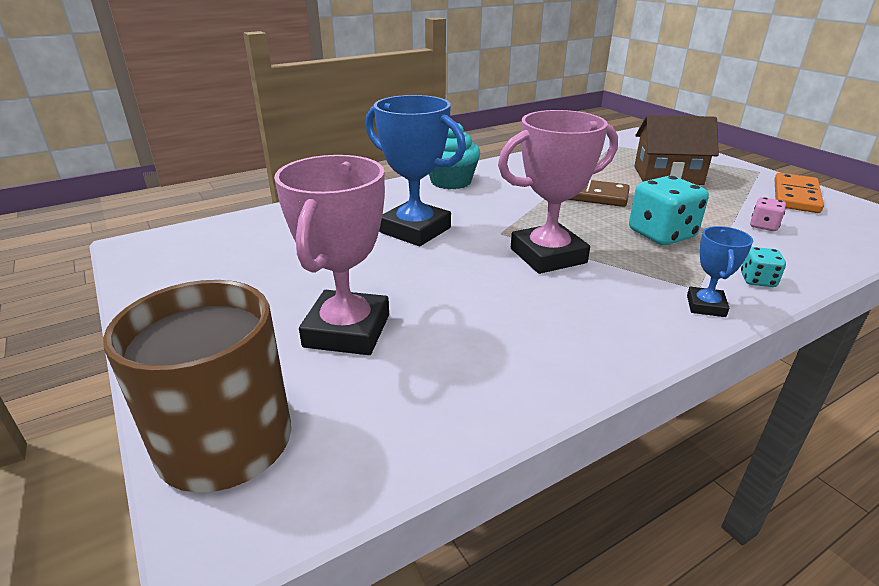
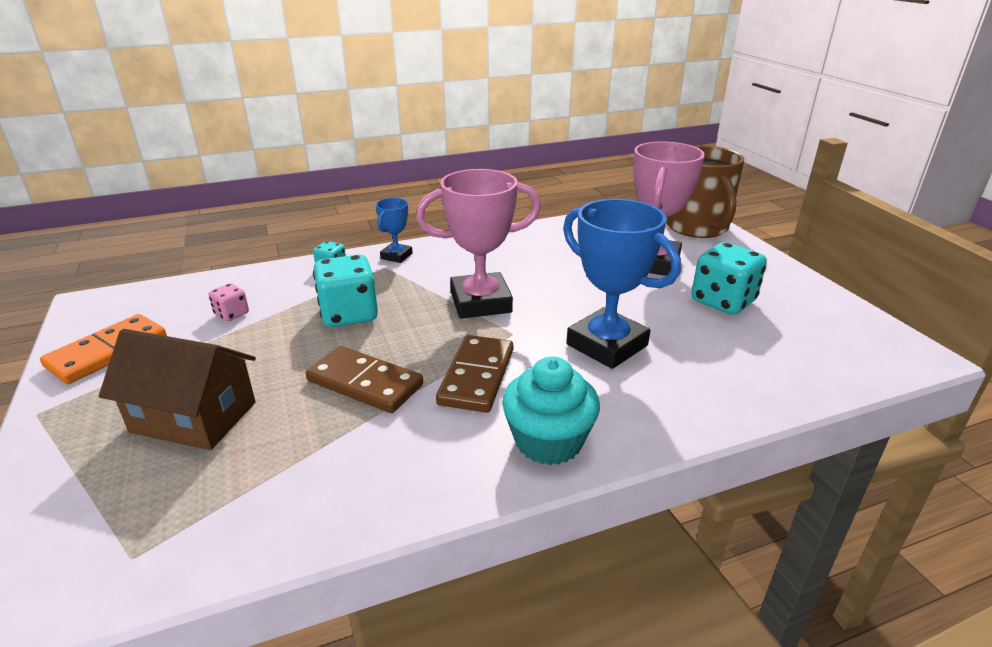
camera: 170 degrees left, 0 degrees up
(282, 280) = (723, 301): none -> turquoise dice
(512, 204) = (477, 377): none -> brown domino

